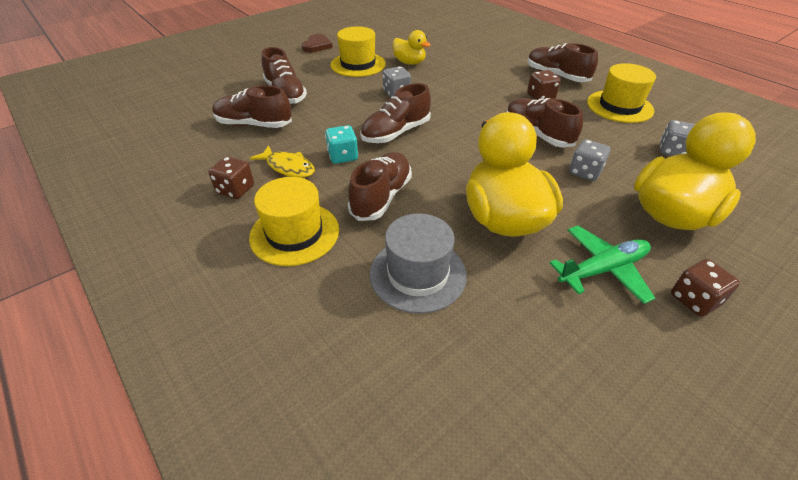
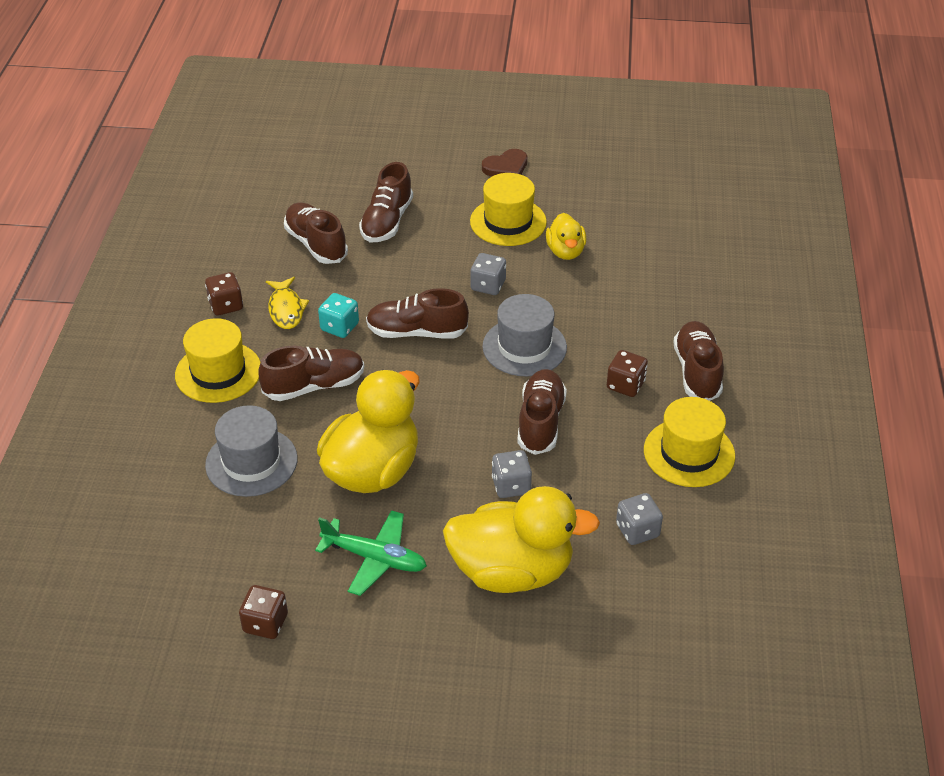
camera: 45 degrees right, 0 degrees up
(465, 108) = (524, 347): none -> grey hat
(694, 299) = (398, 625): brown dice -> brown dice (265, 623)

